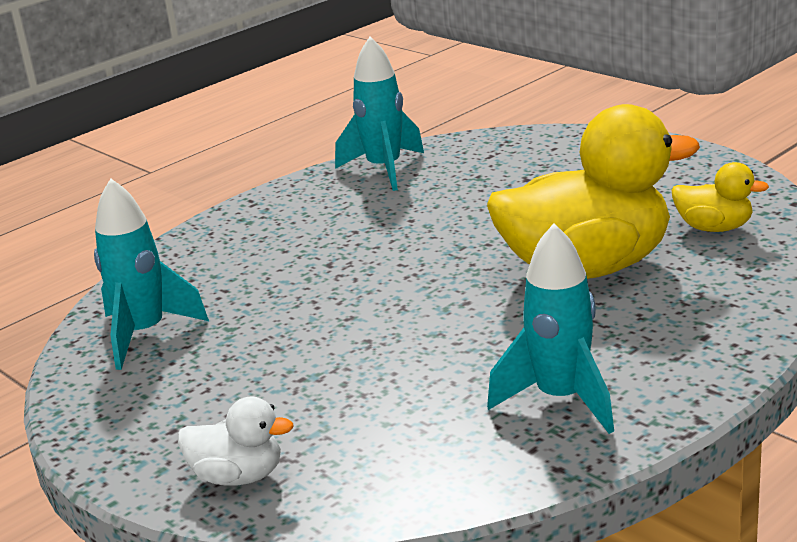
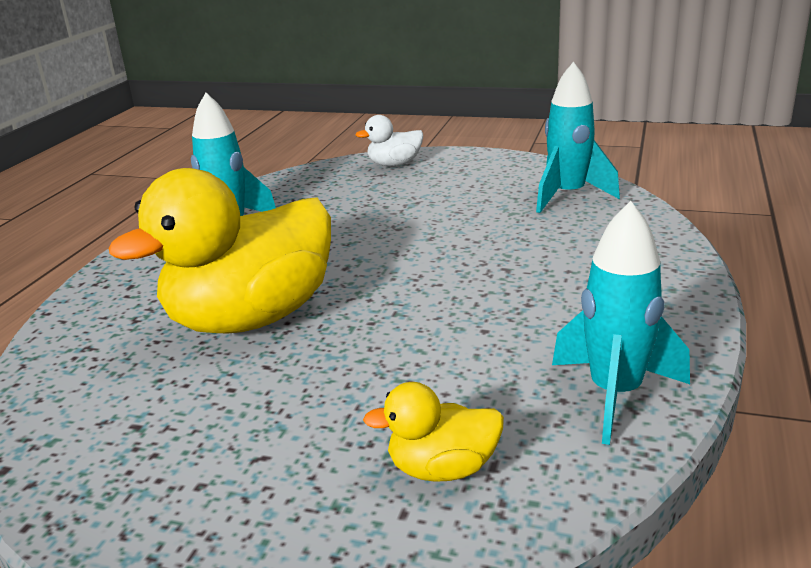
camera: 150 degrees right, 0 degrees up
(714, 228) = (118, 398): yellow duck -> yellow duck (442, 469)

